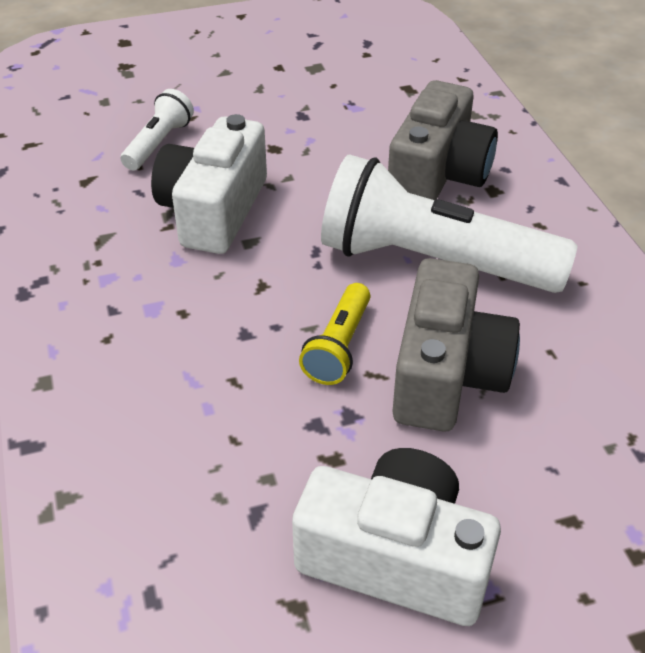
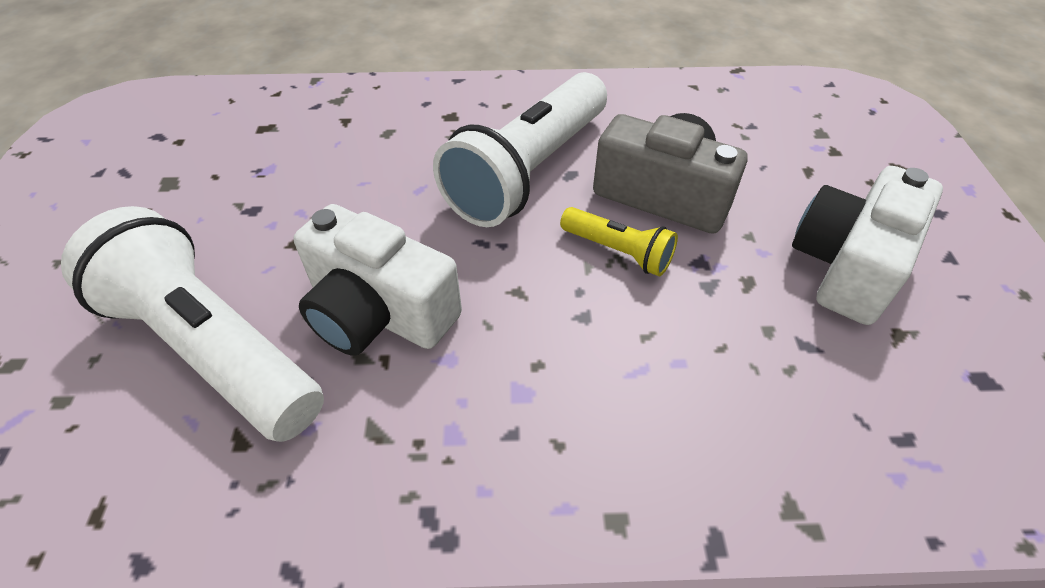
camera: 75 degrees left, 5 degrees up
(159, 143) = (213, 347): white flashlight -> white flashlight, size x2.13
(438, 174) = (412, 140): grey camera -> none

